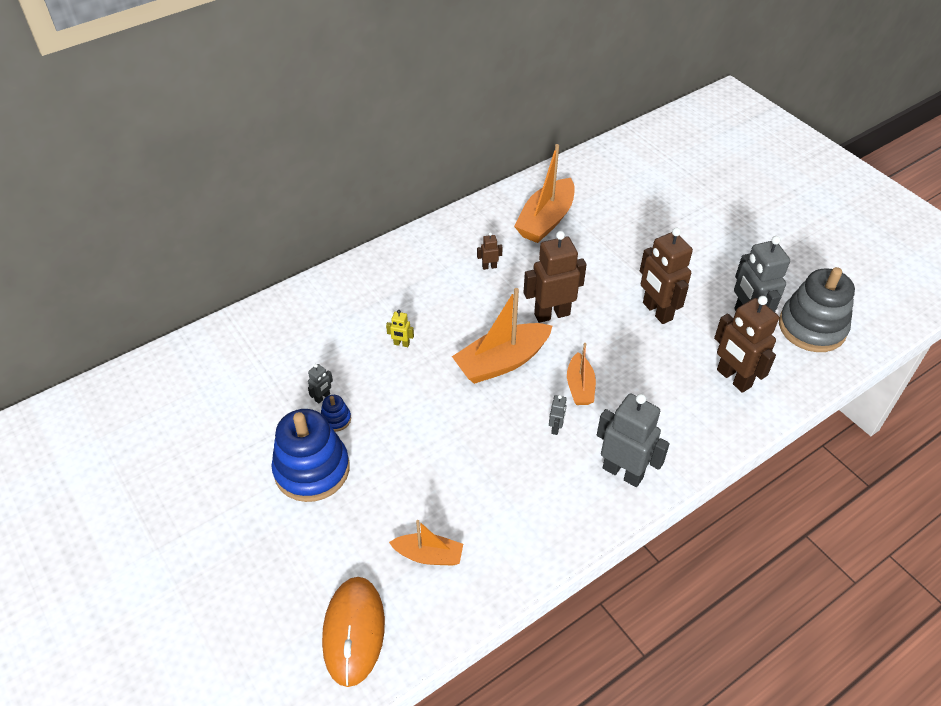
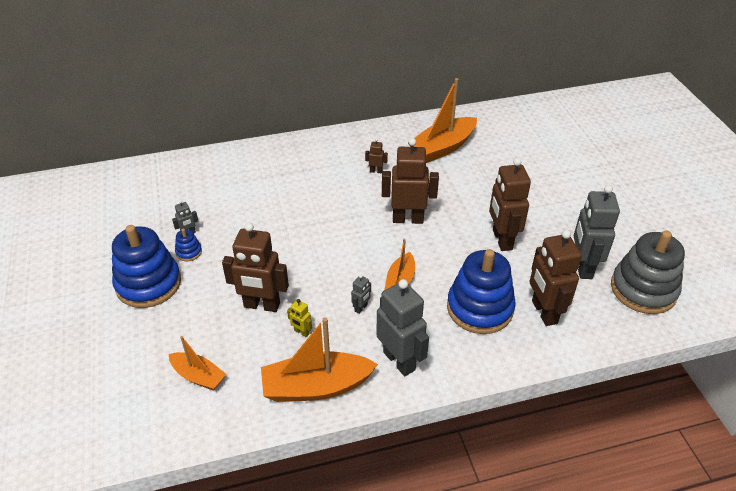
camera: 20 degrees right, 5 degrees down
(353, 631) = (105, 416): orange mouse -> none
(401, 344) = (272, 210): yellow robot -> yellow robot (301, 332)
(451, 456) = (261, 305): none -> brown robot
(502, 362) = (345, 245): orange boat -> orange boat (316, 386)
(672, 392) = (480, 308): none -> blue stacking toy

